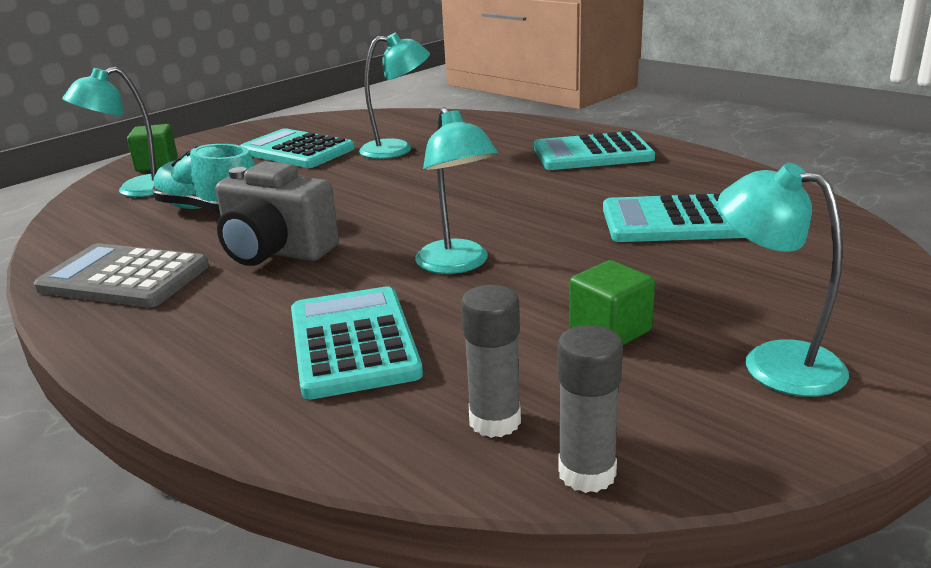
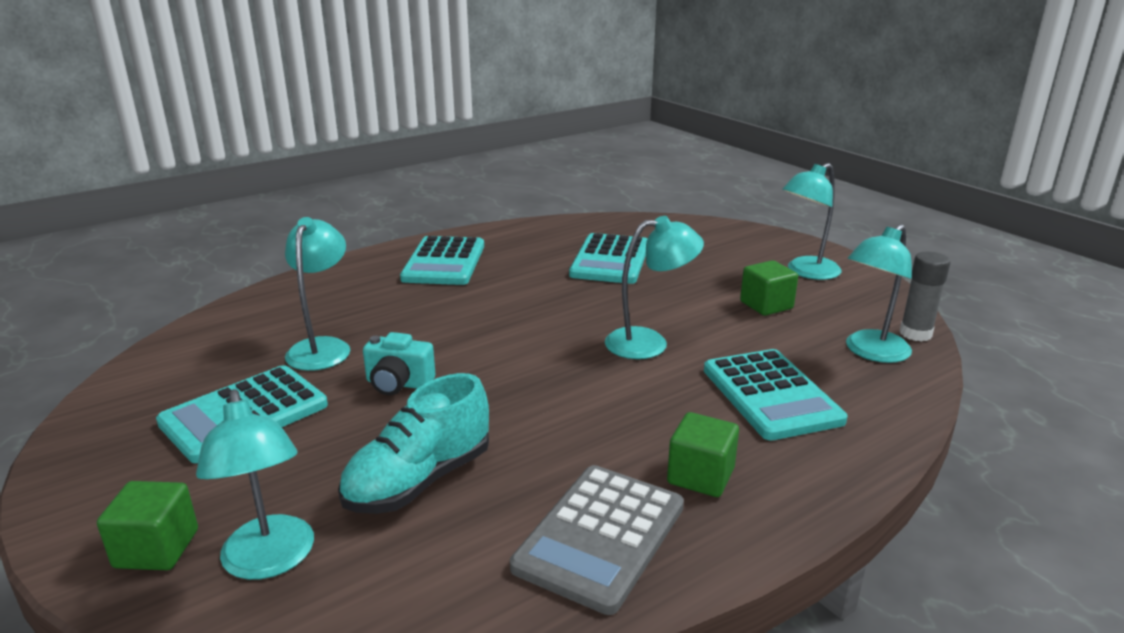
camera: 80 degrees left, 0 degrees up
(197, 311) = (700, 476): none -> green cube
(276, 252) = (578, 430): grey camera -> none
(345, 180) = (398, 384): none -> turquoise camera
(352, 342) = (771, 395): turquoise calculator -> turquoise calculator turned 105 degrees counterclockwise
(495, 421) = (871, 352): grey glue stick -> turquoise lamp

